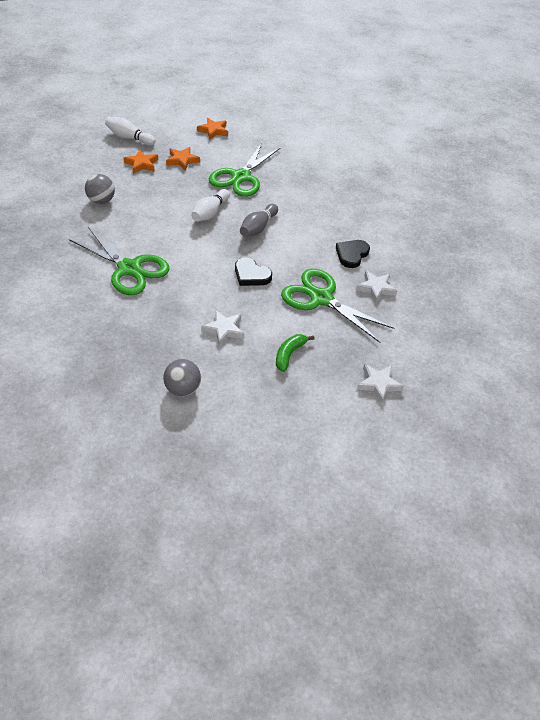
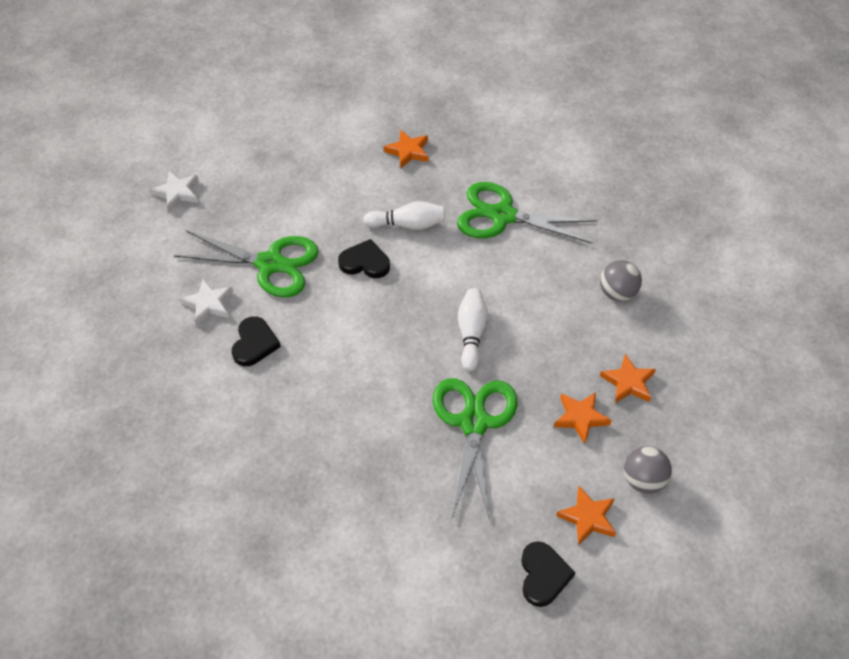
camera: 160 degrees right, 5 degrees up
(129, 138) = (695, 431): white bowling pin -> white bowling pin (408, 224)
(160, 345) = (408, 151): none -> orange star
(183, 389) = (360, 124): grey ball -> grey ball (643, 480)
(224, 329) = (357, 189): white star -> none
(250, 123) = (543, 575): none -> black heart
(258, 228) = (395, 336): grey bowling pin -> none
(289, 354) = (278, 189): green banana -> none

